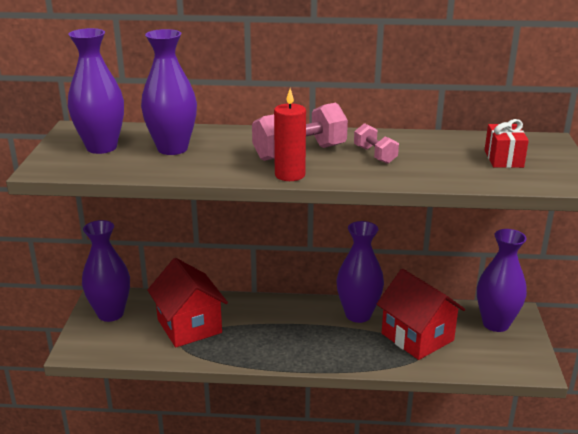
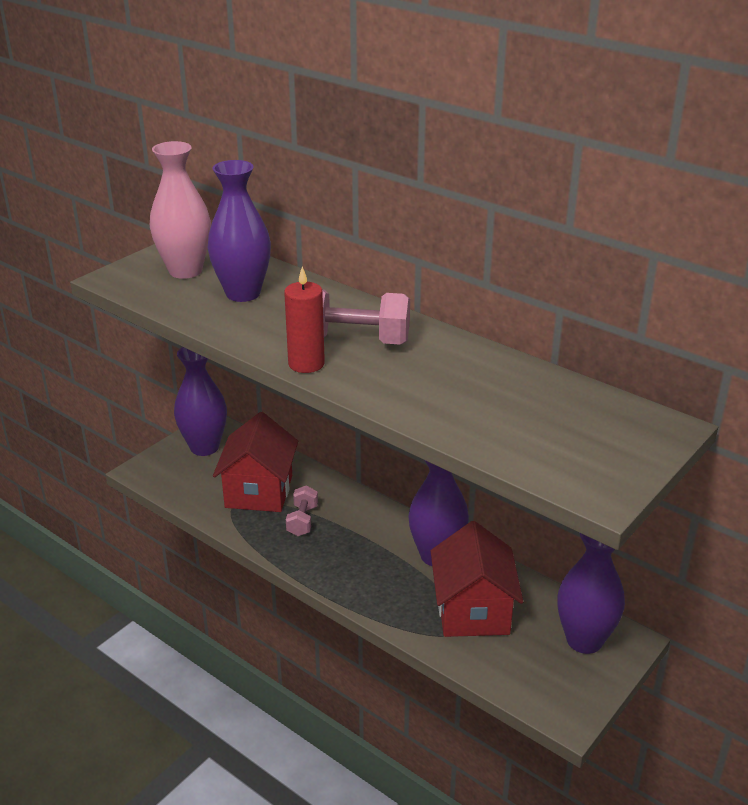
camera: 35 degrees right, 5 degrees up
(101, 147) = (185, 271): purple vase -> pink vase
(375, 155) = (427, 371): pink dumbbell -> pink dumbbell (302, 521)
(503, 159) = (567, 430): red gift -> none

